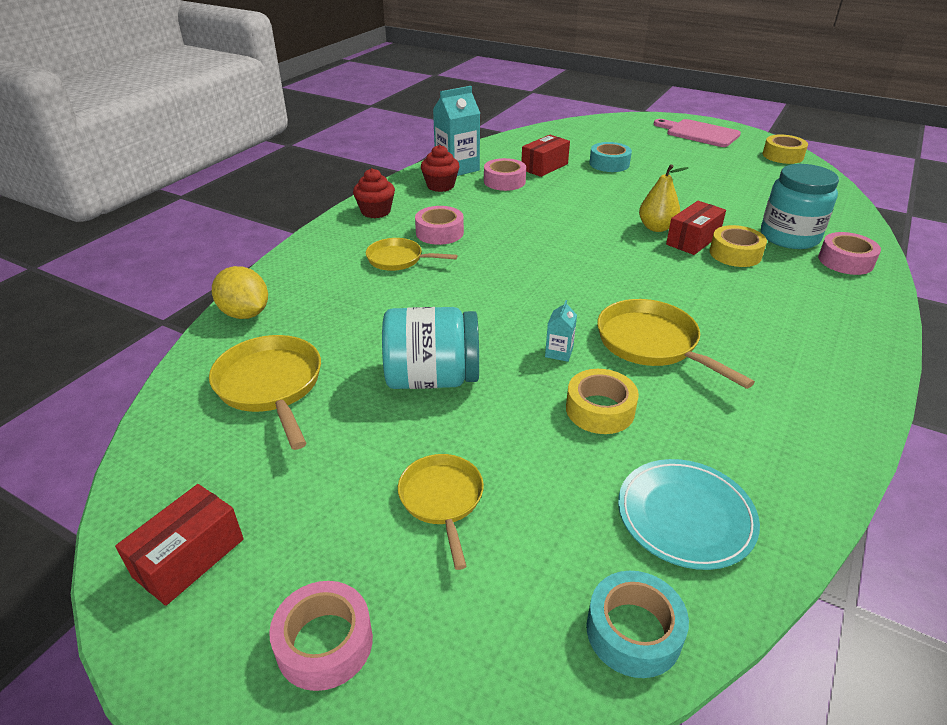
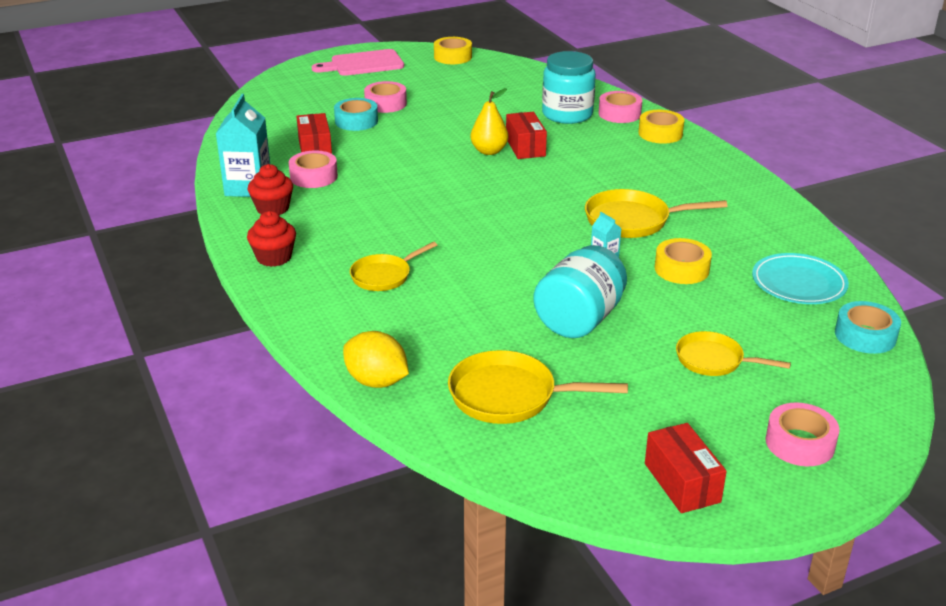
camera: 55 degrees left, 5 degrees down
(245, 314) = (376, 381): yellow lemon -> yellow lemon turned 45 degrees clockwise
(439, 232) = (364, 241): pink tape -> pink tape (385, 104)
(735, 254) = (563, 142): yellow tape -> yellow tape (660, 133)

